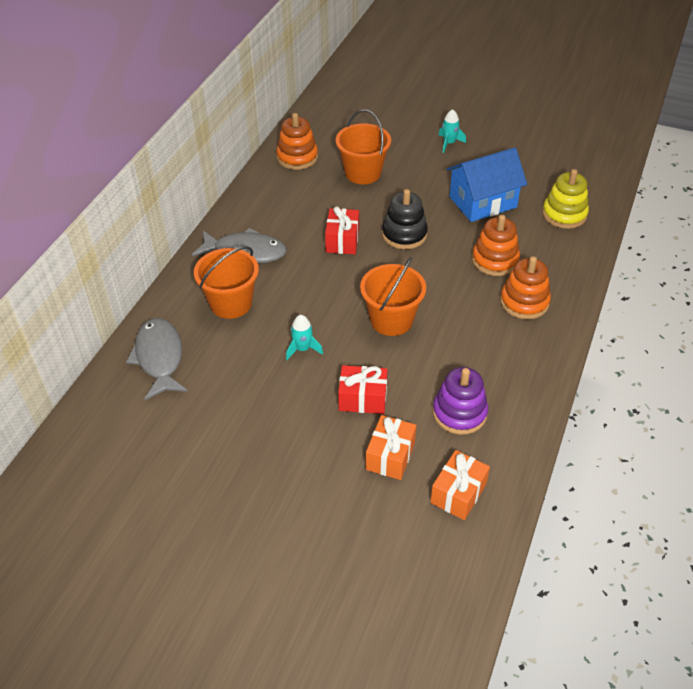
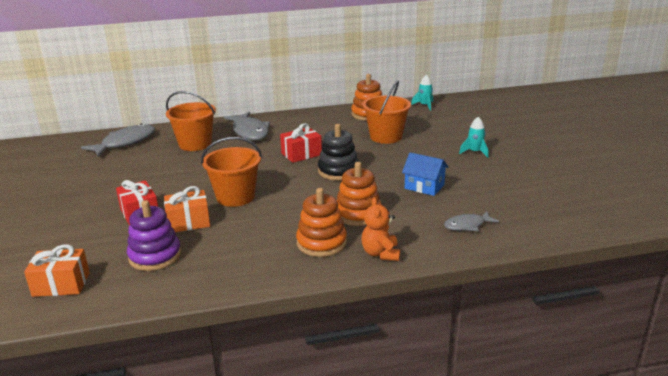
camera: 55 degrees right, 20 degrees down
(303, 349) = (173, 178): turquoise rocket -> turquoise rocket (424, 105)
(390, 456) = (86, 243): orange gift -> orange gift (188, 222)
(483, 202) = (424, 186): blue house -> blue house, size x0.60
(564, 214) = (467, 225): yellow stacking toy -> grey fish
(567, 278) = (380, 253): none -> orange teddy bear

